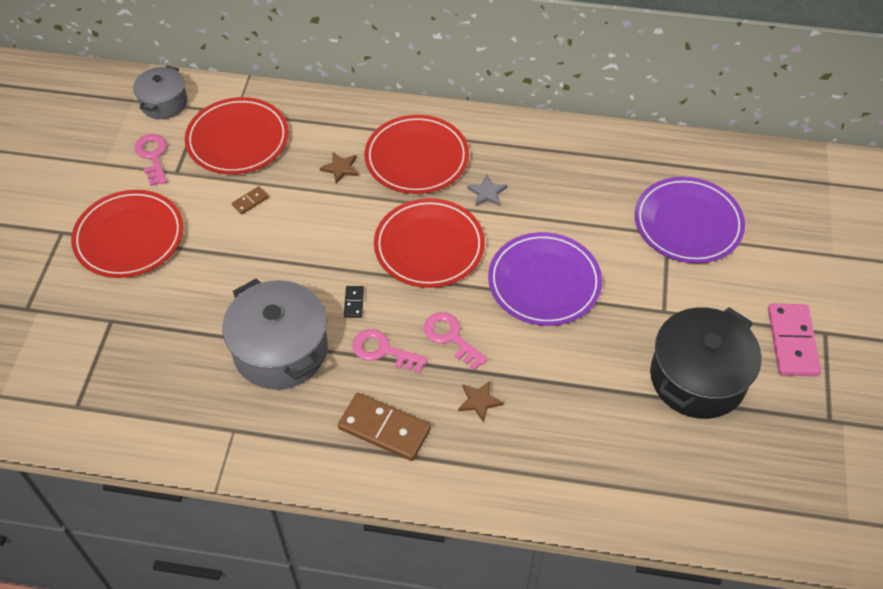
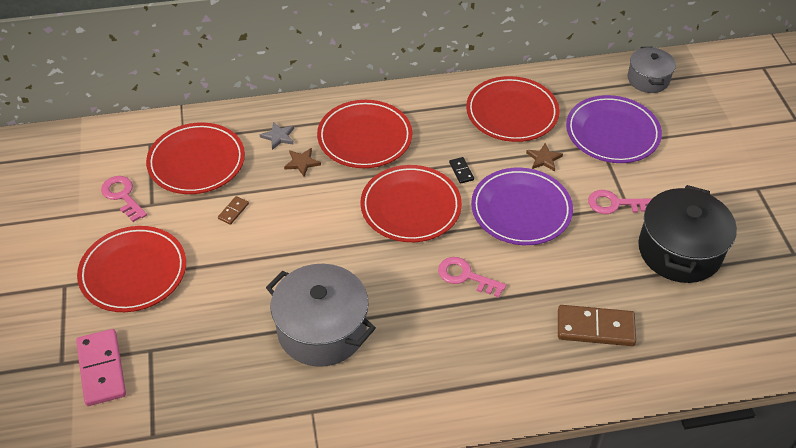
camera: 20 degrees left, 5 degrees down
(164, 103) = (111, 147): grey pot -> grey pot (648, 79)
(354, 303) = (368, 271): black domino -> black domino (461, 171)
(383, 351) = (413, 304): pink key -> pink key (615, 204)
(384, 428) = (445, 368): brown domino -> brown domino (595, 327)
(479, 401) = (515, 321): brown star -> brown star (544, 159)
(487, 193) = (438, 151): grey star -> grey star (278, 137)
(586, 171) = (512, 113): none -> red plate
(792, 342) = (737, 202): pink domino -> pink domino (102, 369)

